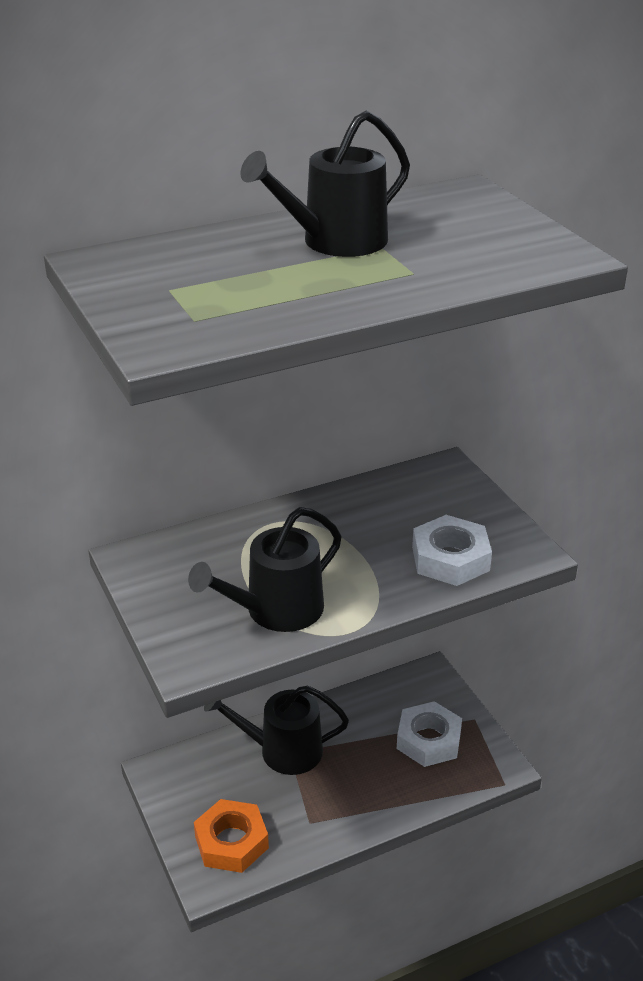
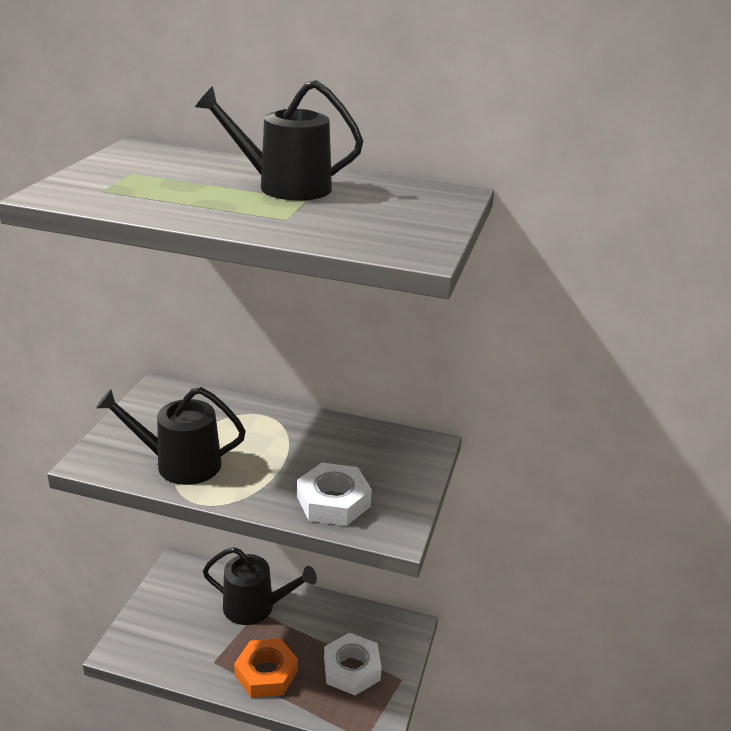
camera: 40 degrees right, 5 degrees down
(231, 842) = (158, 638): orange nut -> orange nut (266, 673)
(283, 751) = (255, 607): black watering can -> black watering can turned 150 degrees clockwise

